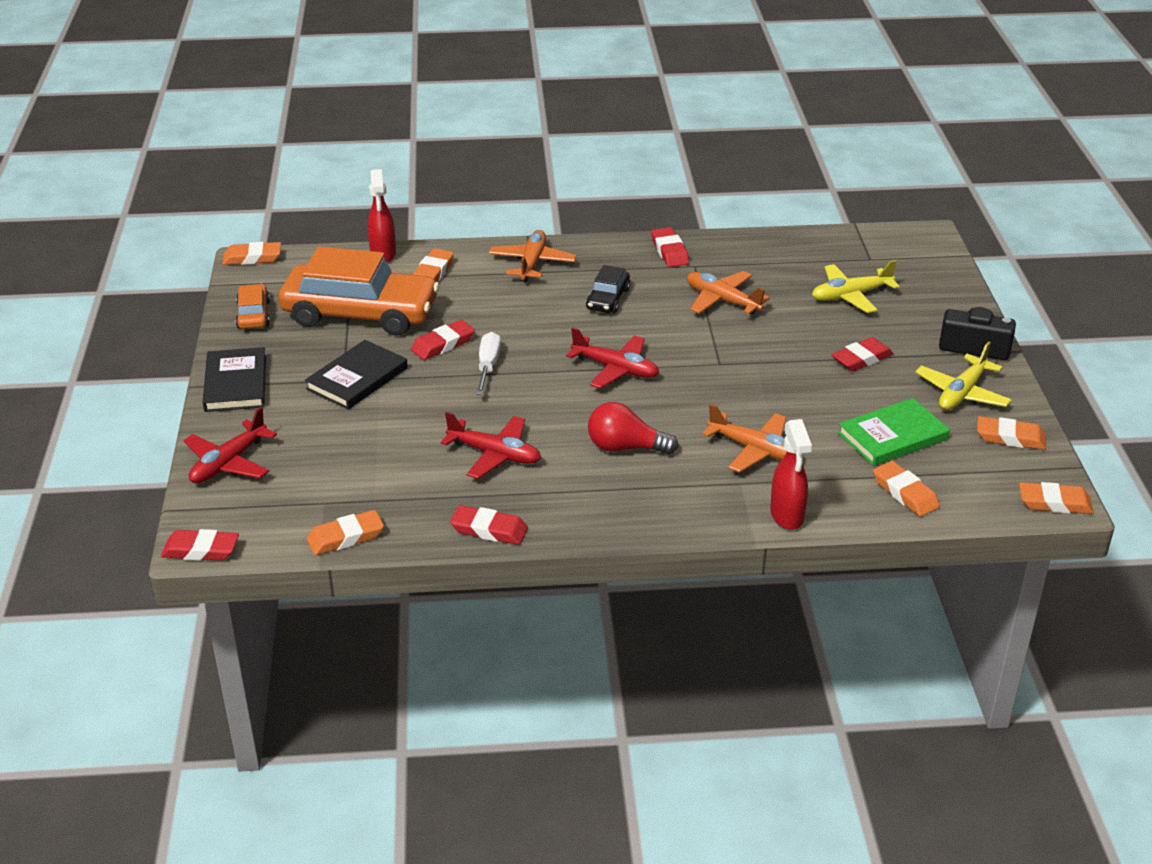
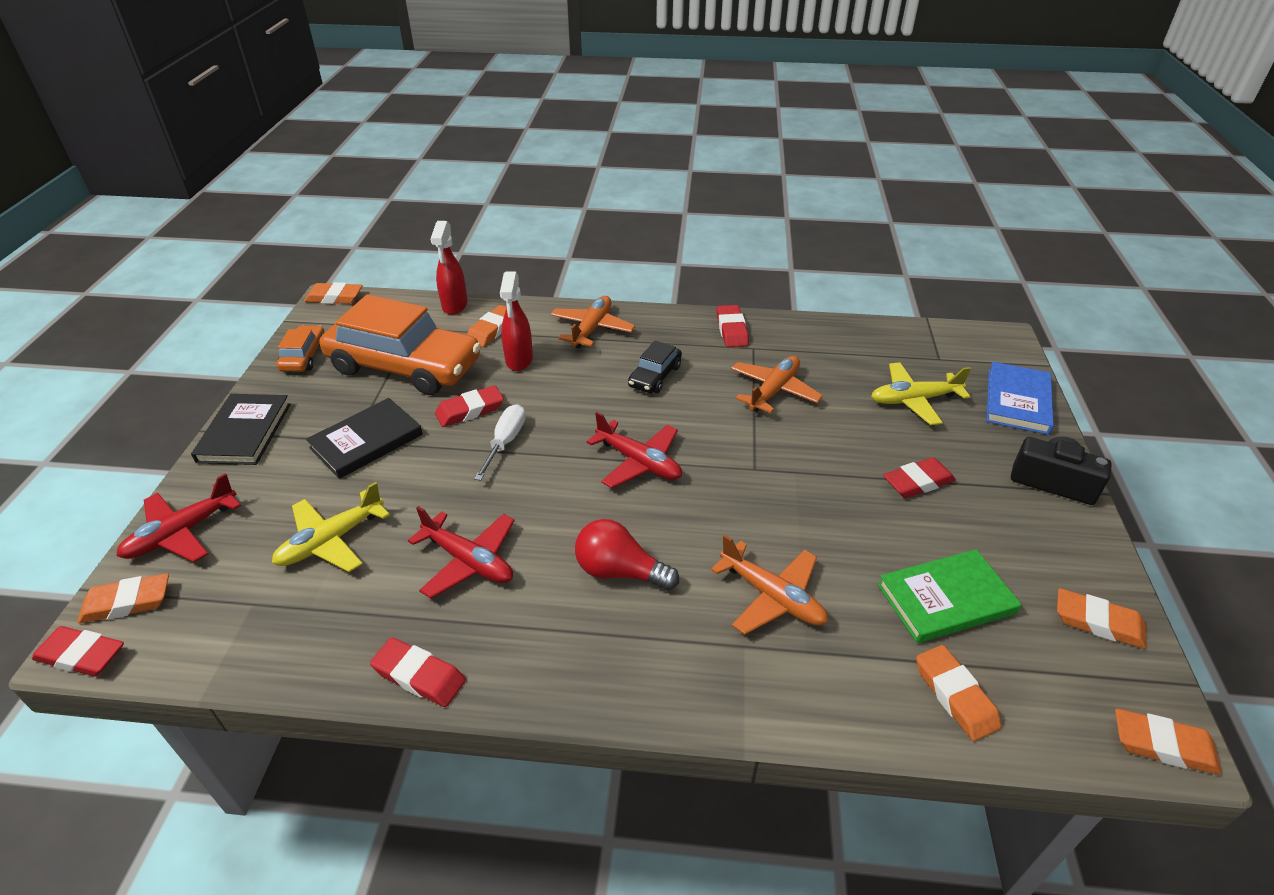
camera: 10 degrees right, 5 degrees up
(345, 537) = (250, 661): orange eraser -> orange eraser (127, 602)
(722, 300) = (774, 391): orange plane -> orange plane turned 75 degrees clockwise
(787, 516) = (794, 711): red spray bottle -> red spray bottle (519, 360)
(942, 287) = (1017, 401): none -> blue book
(962, 393) = (1036, 545): yellow plane -> yellow plane (331, 541)

